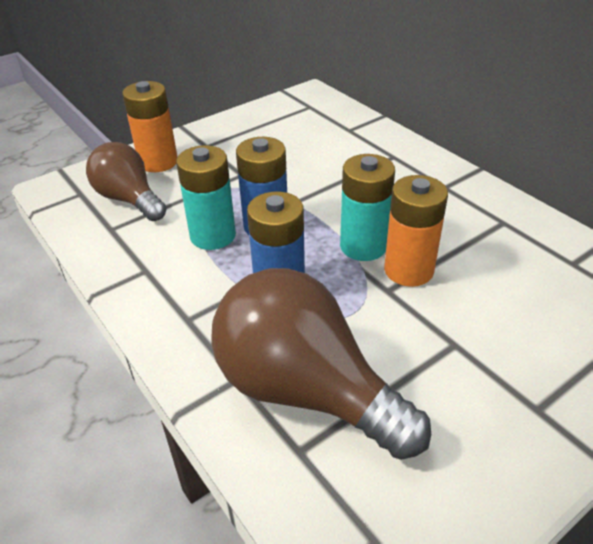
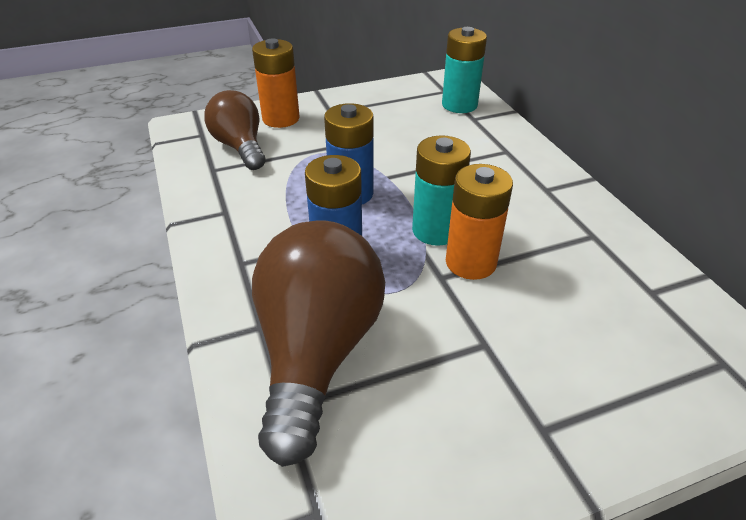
camera: 15 degrees right, 0 degrees up
(213, 236) = (298, 193): turquoise battery -> turquoise battery (459, 105)
(305, 390) = (317, 352): brown light bulb -> brown light bulb turned 45 degrees clockwise

